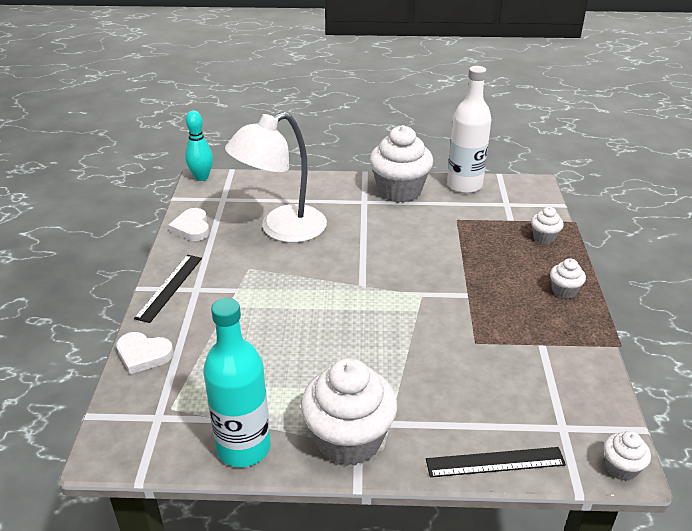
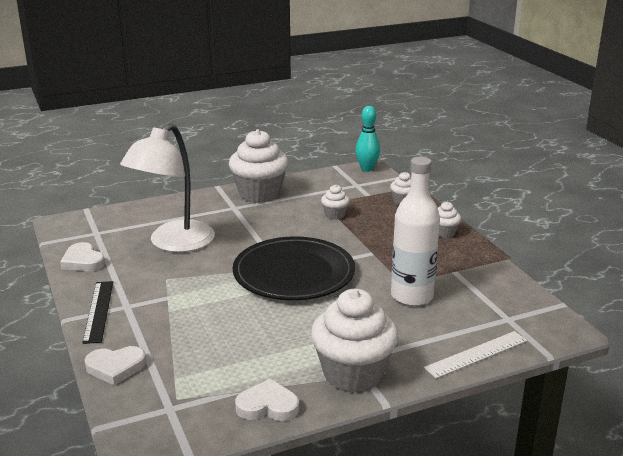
camera: 25 degrees left, 10 degrees down
(201, 177) = (60, 220): turquoise bowling pin -> turquoise bowling pin (367, 169)
(243, 447) = (267, 406): turquoise bottle -> white heart
(370, 297) = (294, 273): none -> black plate
(464, 185) = (312, 179): white bottle -> white bottle (412, 296)
(495, 462) = (477, 354): black ruler -> white ruler
(621, 468) = (565, 331): white cupcake -> white cupcake (335, 215)

